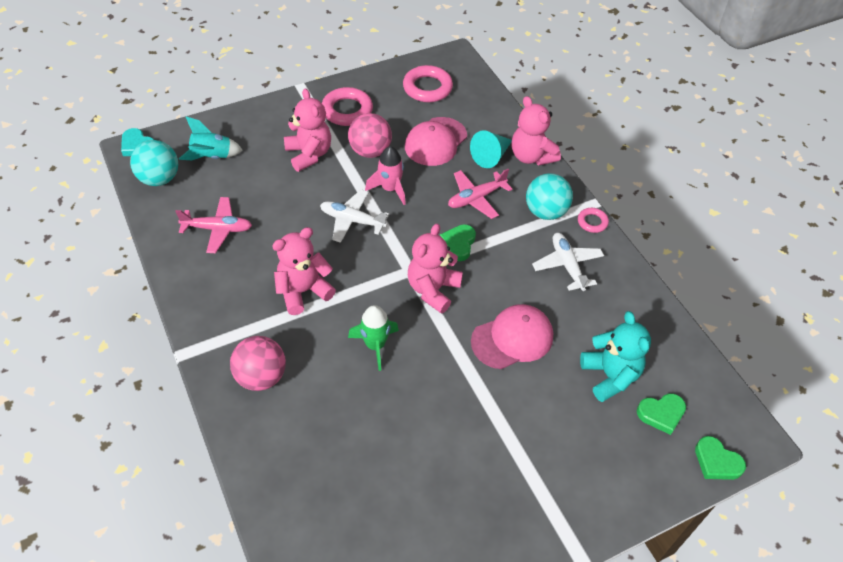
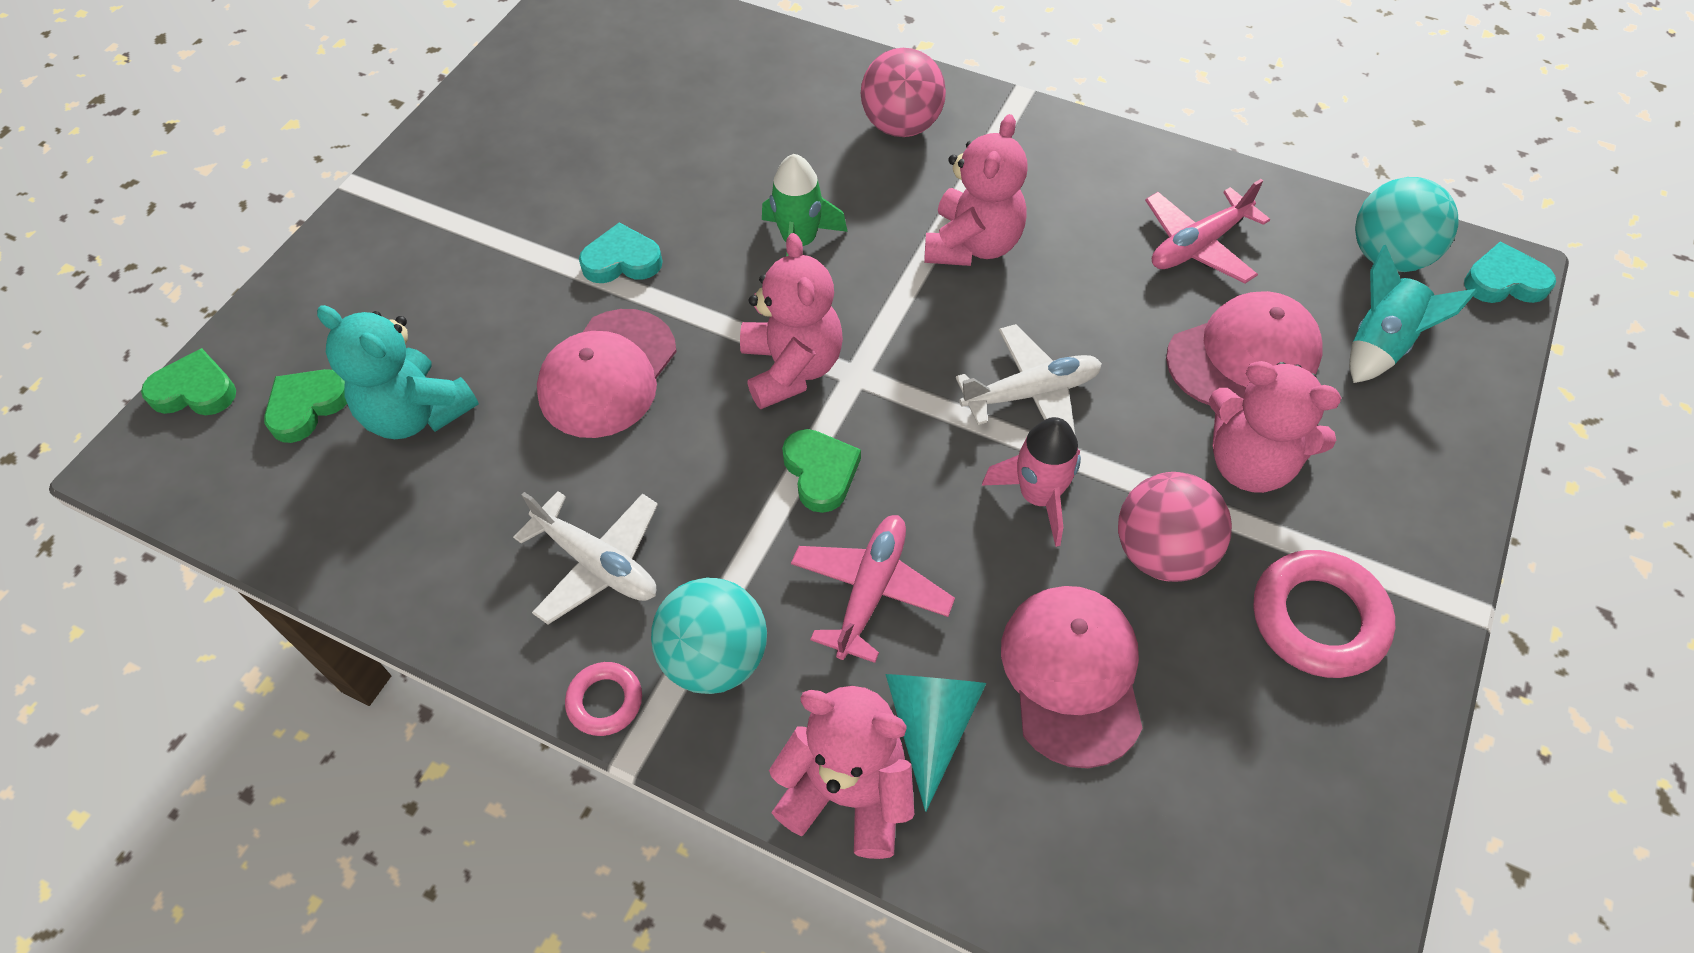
camera: 145 degrees right, 5 degrees up
(262, 183) = (1243, 355): none -> pink cap
(427, 88) = (1250, 831): pink ring -> none
(465, 394) = (622, 260): none -> turquoise heart

